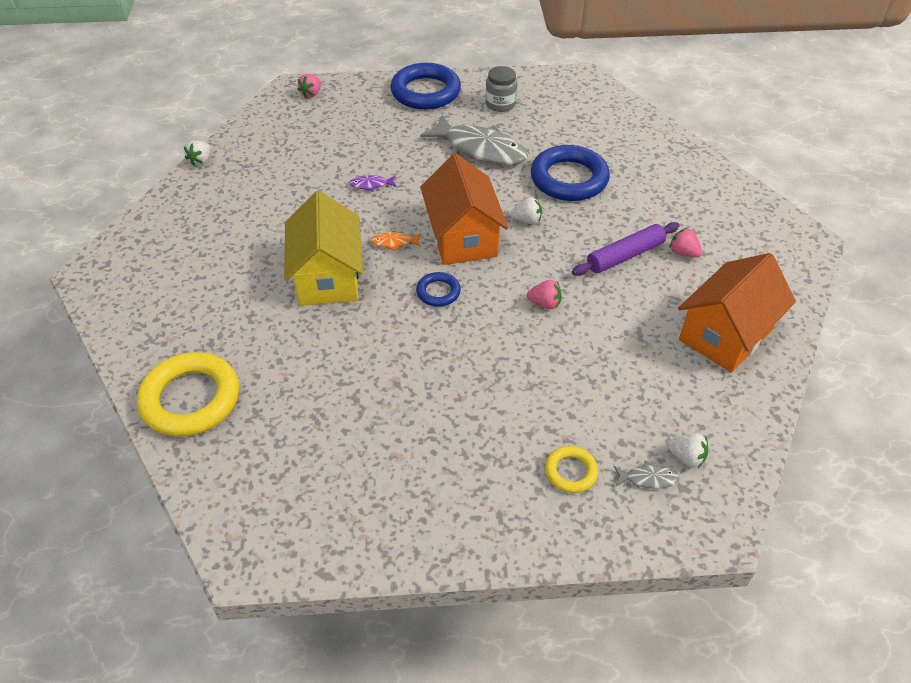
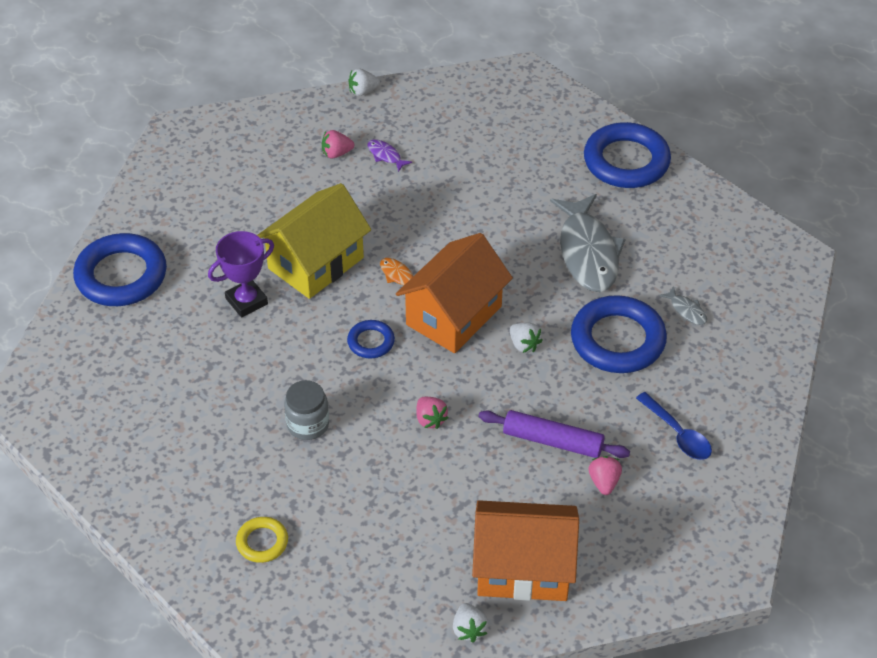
camera: 50 degrees right, 0 degrees up
(191, 399) = (121, 276): yellow ring -> blue ring
(311, 94) = (529, 90): pink strawberry -> pink strawberry (336, 153)
(316, 337) = (246, 301): none -> purple trophy
(371, 185) = (453, 213): purple fish -> purple fish (385, 155)
(500, 104) = (673, 224): grey jar -> grey jar (308, 424)
(648, 478) = (301, 596): grey fish -> grey fish (686, 310)
(673, 199) = (677, 434): none -> blue spoon
(686, 457) = (347, 611): white strawberry -> white strawberry (469, 629)

